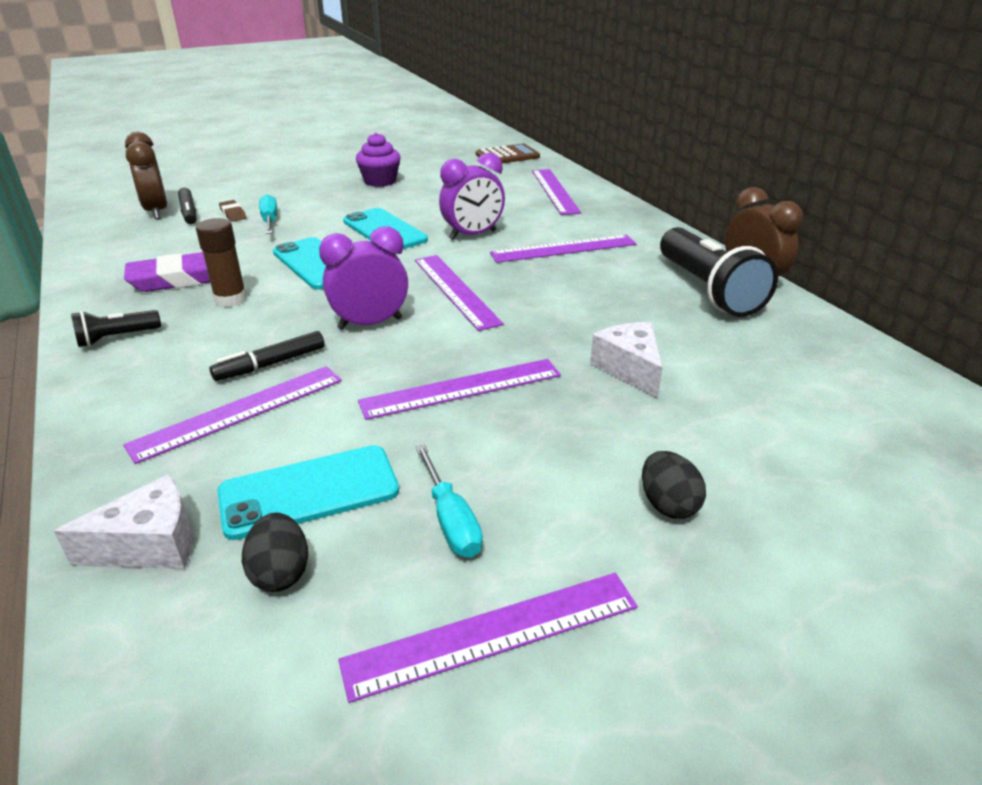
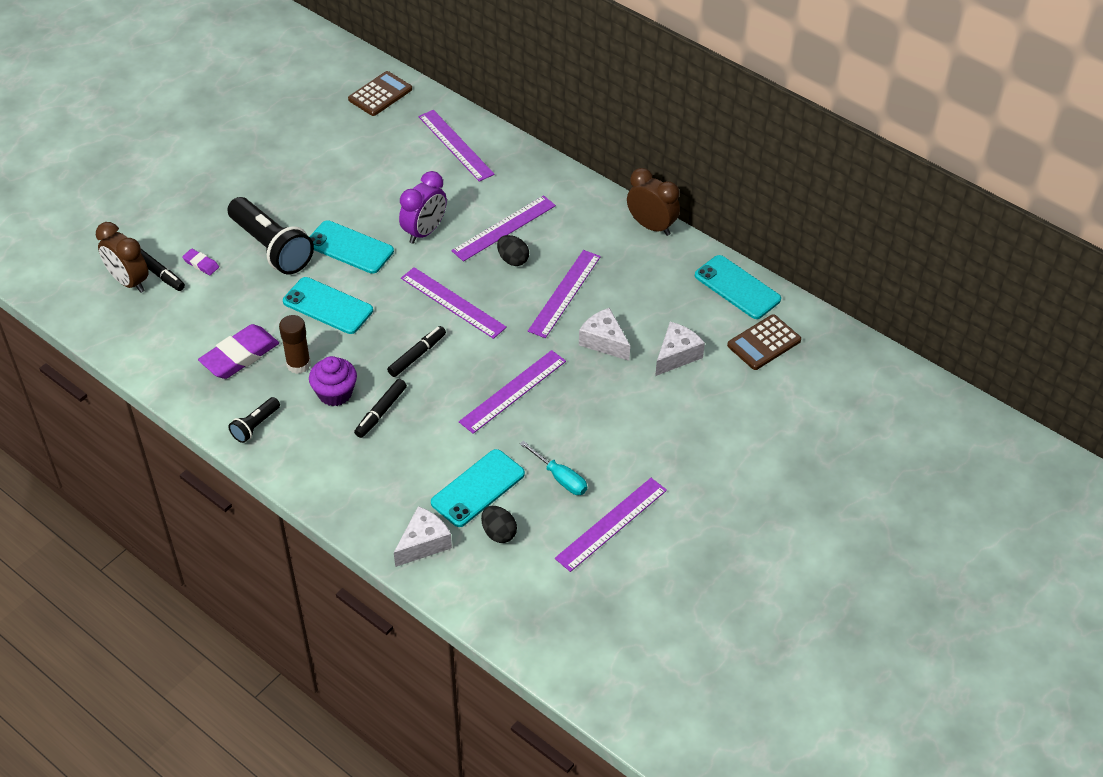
camera: 25 degrees left, 15 degrees up
(233, 214) = (201, 264): brown eraser -> purple eraser
(239, 411) = (394, 453): purple ruler -> purple ruler (564, 293)
(270, 220) = (242, 263): turquoise screwdriver -> none
(370, 323) = (417, 355): purple clock -> black marker
(380, 181) = (291, 174): purple cupcake -> purple cupcake (335, 393)
(668, 505) = (660, 431): black egg -> black egg (513, 260)
(708, 290) = (625, 246): black flashlight -> black flashlight (271, 247)
(738, 411) = (676, 355): none -> white cheese
(864, 360) = (737, 287): none -> turquoise phone
(900, 433) = (764, 343): none -> brown calculator

